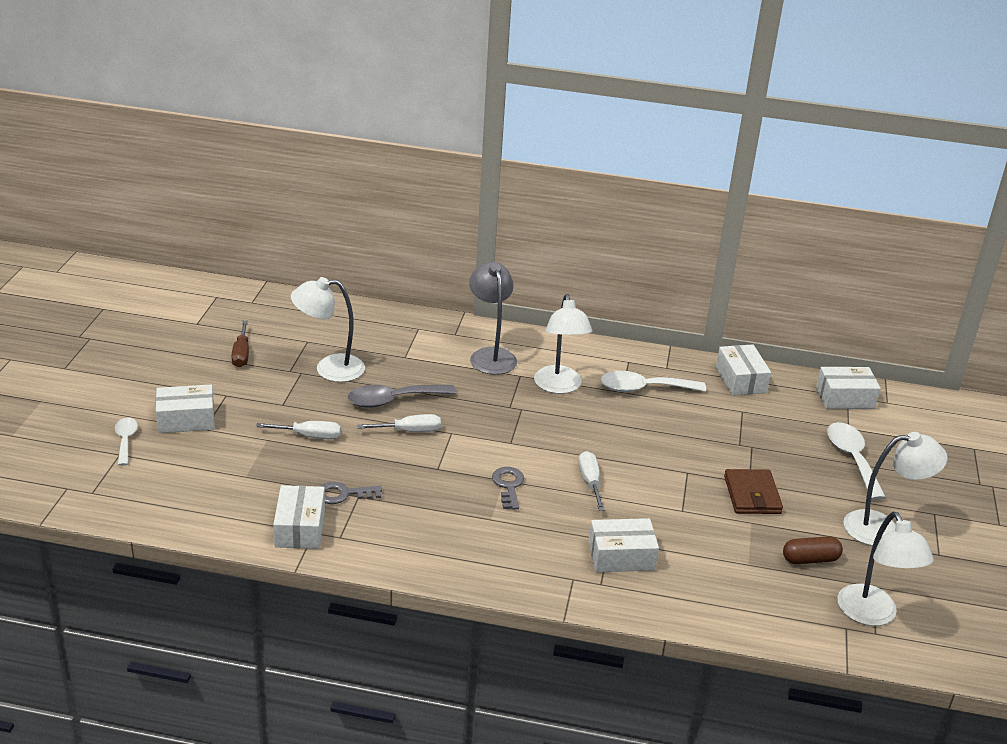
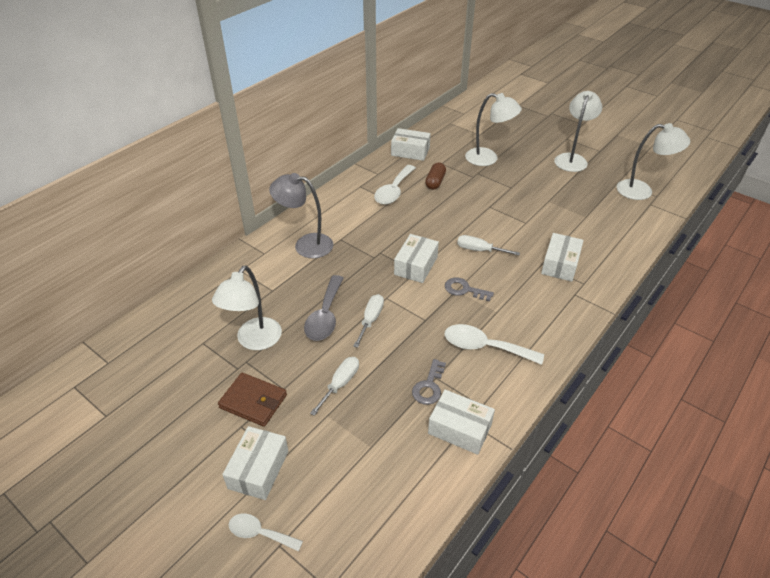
camera: 60 degrees left, 10 degrees up
(241, 354) = (186, 395): brown screwdriver -> none
(559, 386) = (366, 226): white lamp -> white lamp (488, 158)
(752, 495) = (523, 191): brown wallet -> brown wallet (253, 401)
(810, 559) = (589, 193): brown capsule -> brown capsule (435, 182)
(845, 398) = (451, 124): white box -> white box (416, 266)
(852, 459) = (508, 144): white spoon -> white spoon (484, 347)

